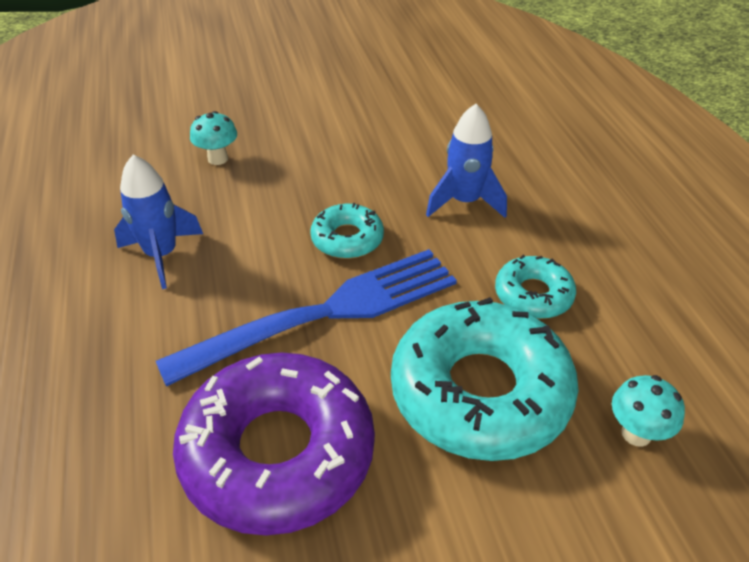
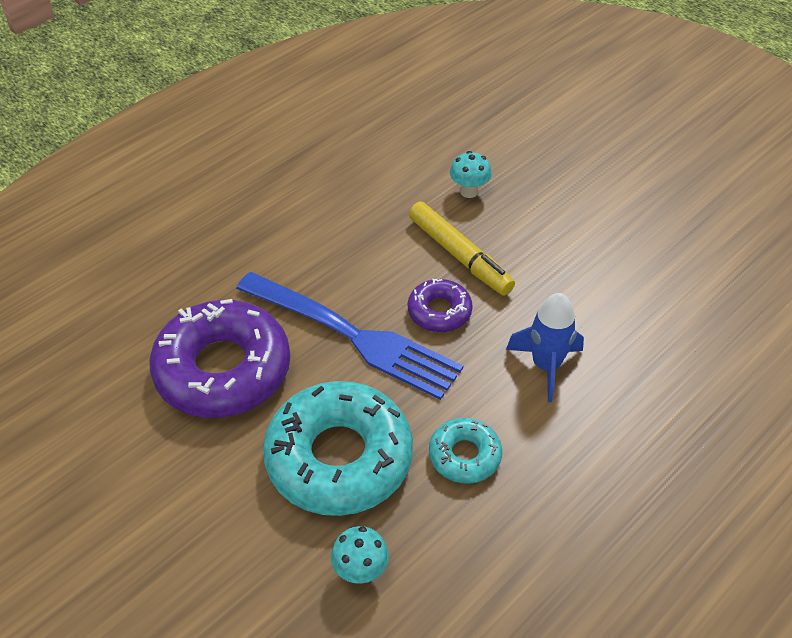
camera: 60 degrees right, 5 degrees up
(161, 255) = (345, 222): blue rocket -> none
(290, 197) = (459, 255): none -> yellow marker
(347, 239) = (439, 311): turquoise donut -> purple donut

